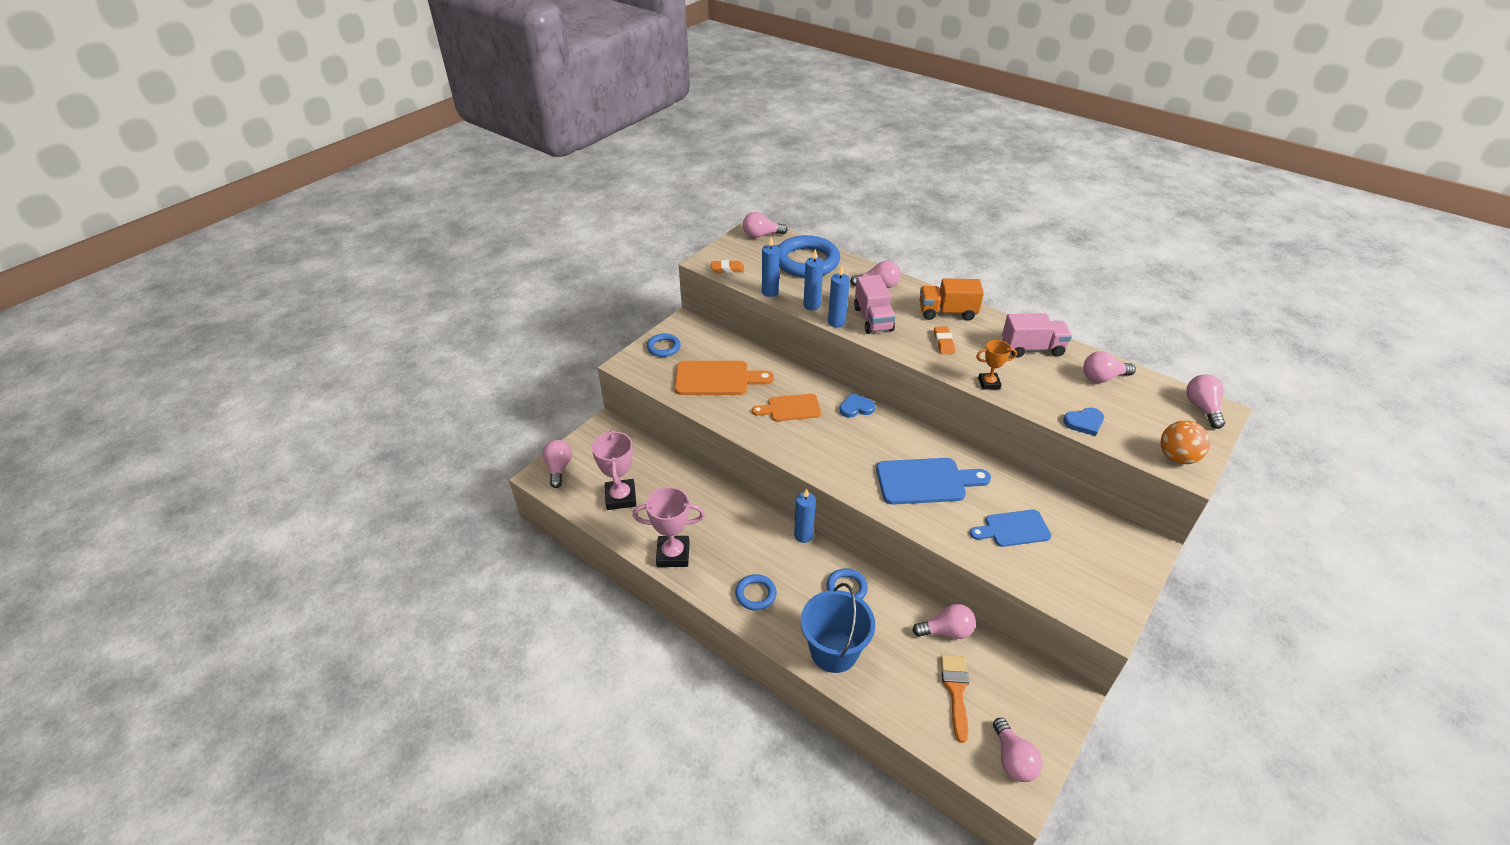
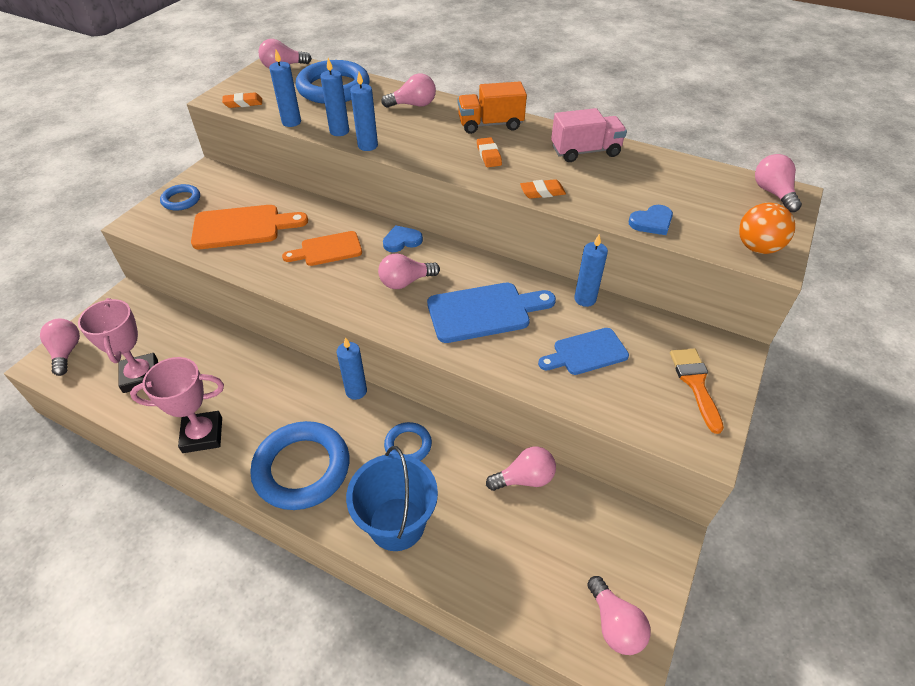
camera: 10 degrees left, 5 degrees up
(755, 594) = (302, 468): blue ring -> blue ring, size x1.99
(873, 319) = (409, 139): pink truck -> none
(956, 691) = (541, 549): orange brush -> orange brush (695, 383)
(989, 383) = (542, 192): orange trophy -> orange eraser
(1017, 481) = (585, 299): none -> blue candle
(1102, 378) = (664, 173): pink light bulb -> pink light bulb (405, 282)

